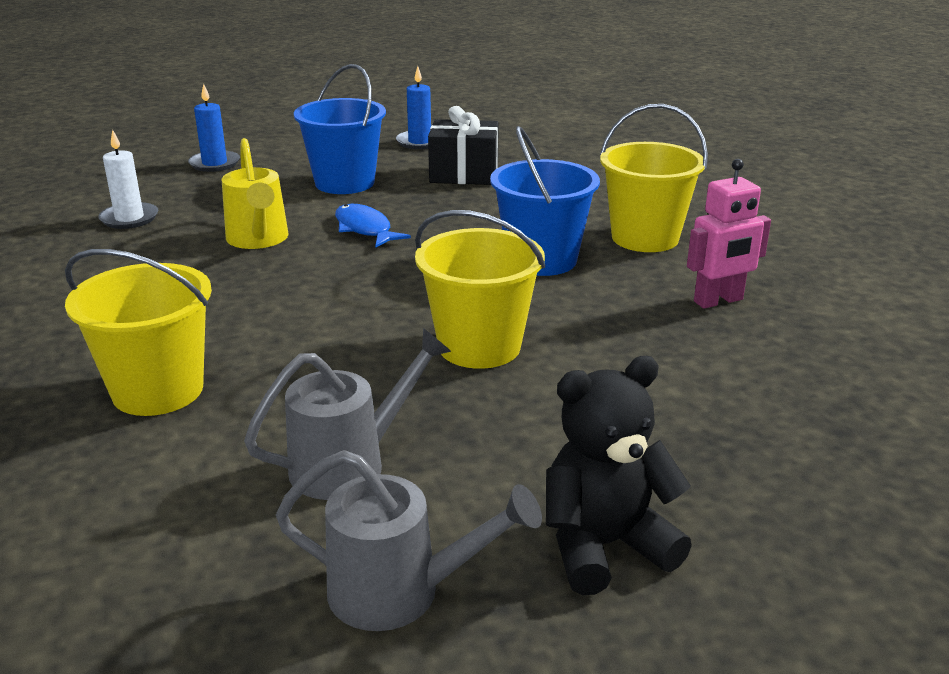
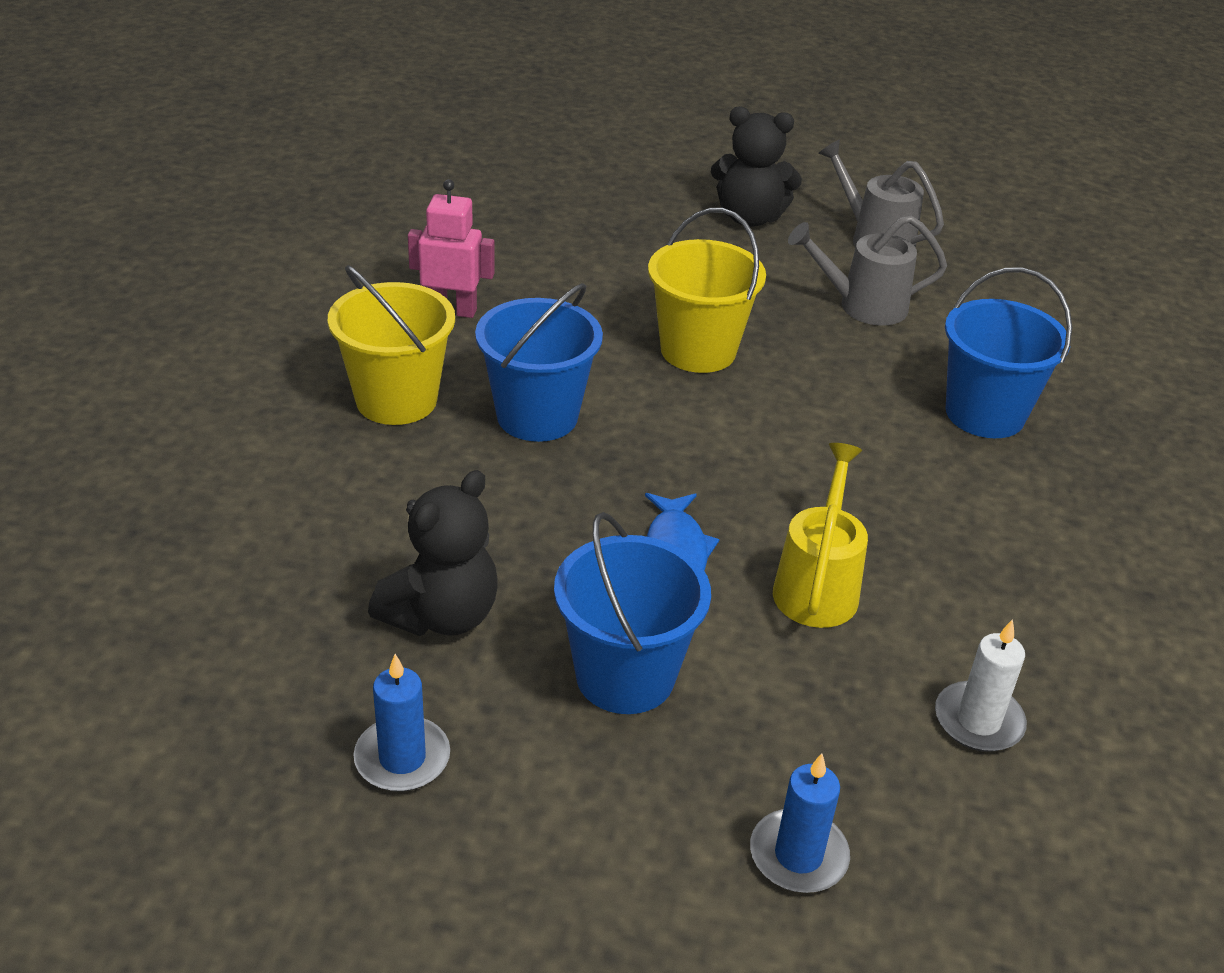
camera: 150 degrees left, 10 degrees up
(158, 390) = (985, 414): yellow bucket -> blue bucket
(464, 174) = (441, 615): black gift -> black teddy bear

